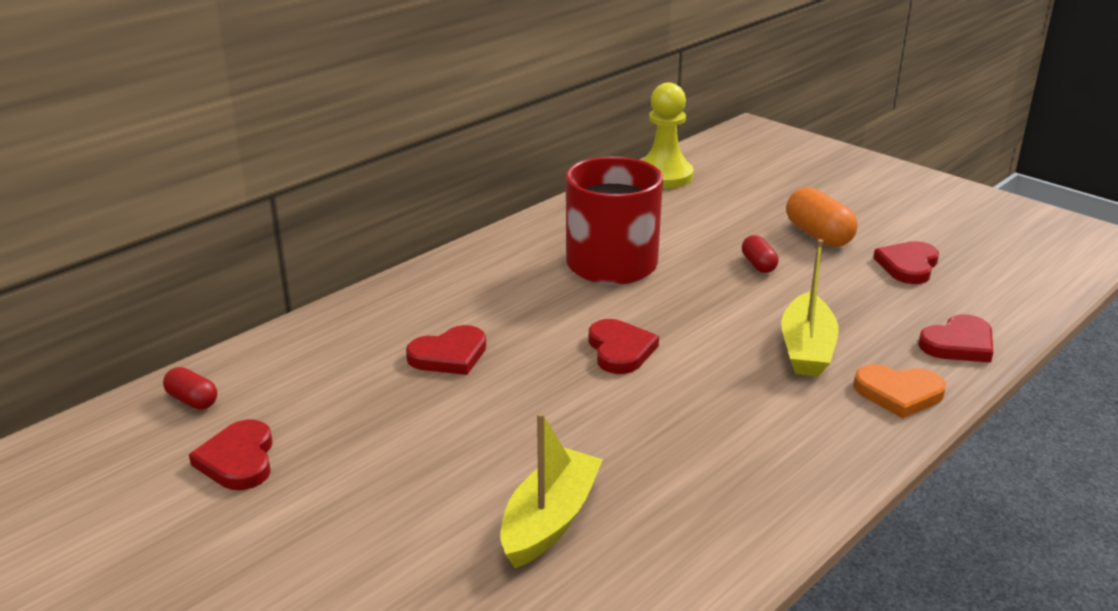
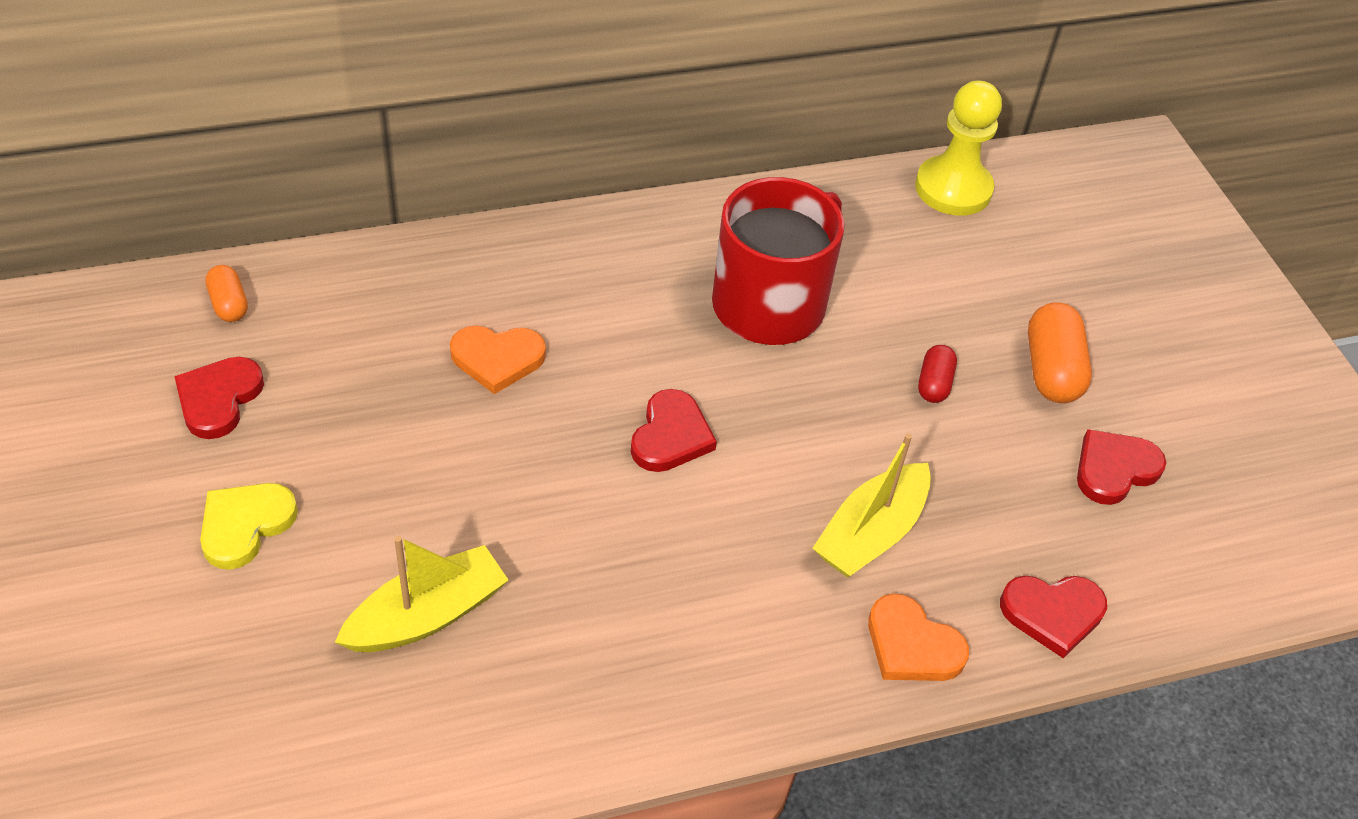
camera: 25 degrees right, 20 degrees up
(192, 400) = (229, 304): red capsule -> orange capsule
(339, 528) = (245, 525): none -> yellow heart
(449, 355) = (497, 359): red heart -> orange heart

